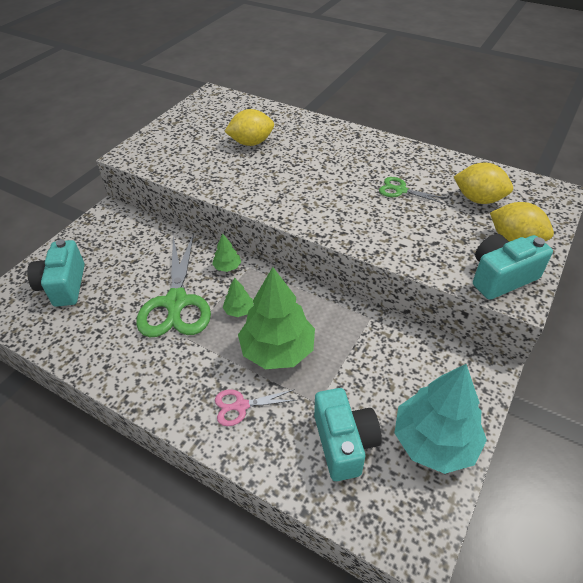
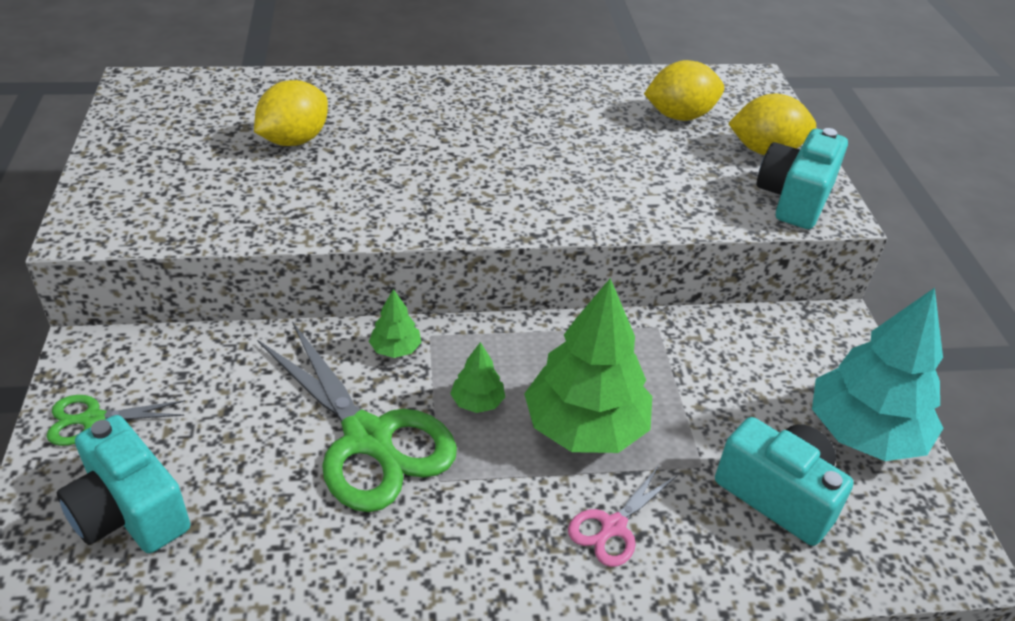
camera: 40 degrees left, 5 degrees down
(400, 190) = (579, 137): green scissors -> green scissors (92, 419)

